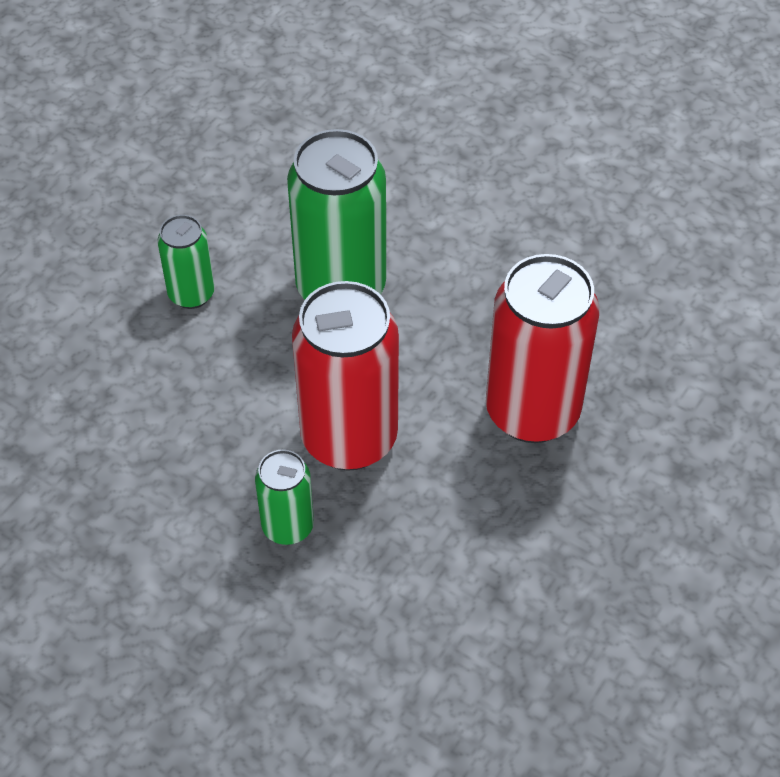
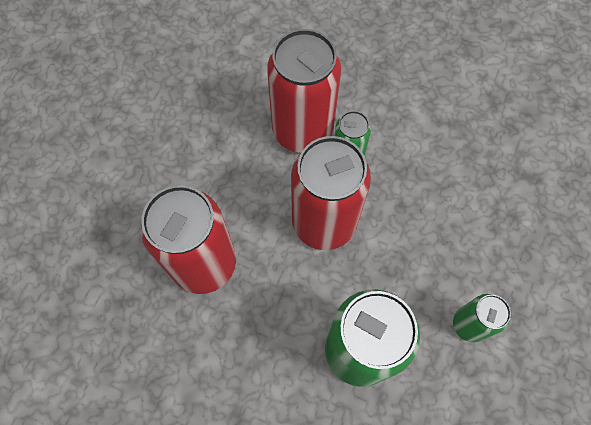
camera: 170 degrees right, 15 degrees up
(351, 579) = (302, 130): none -> red can

